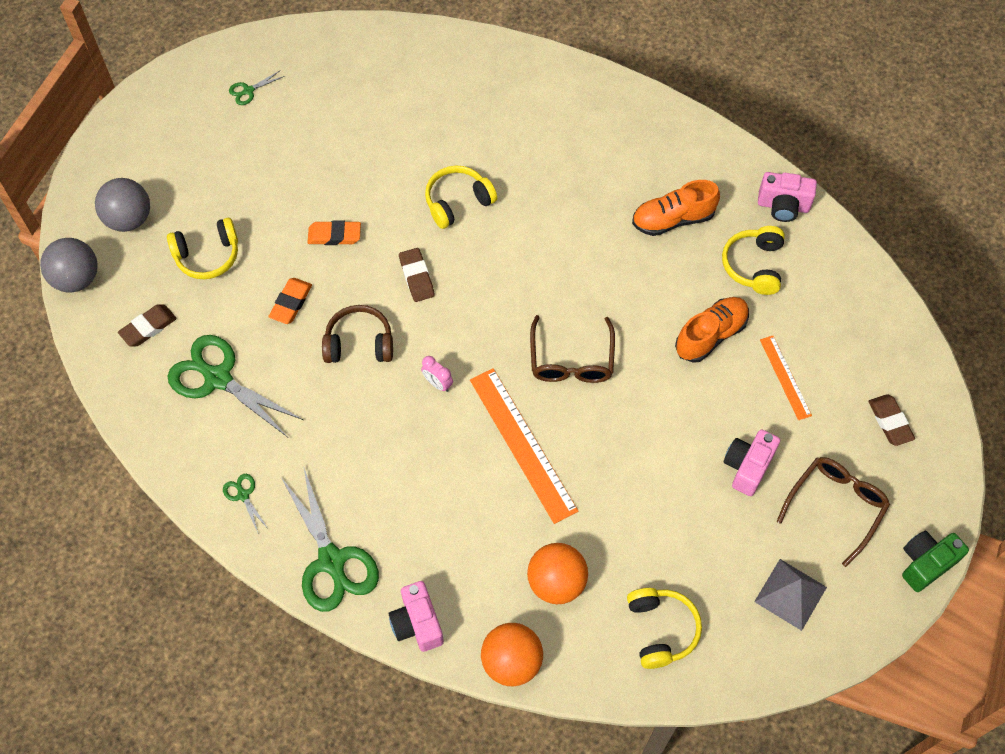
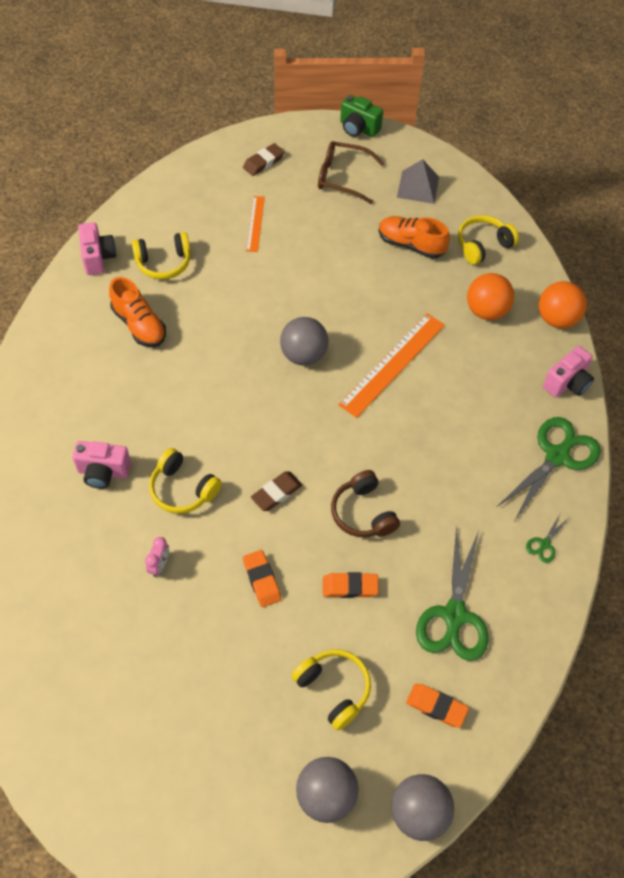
camera: 115 degrees left, 5 degrees down
(148, 327) = (436, 706): brown eraser -> orange eraser
(248, 91) = (113, 749): green scissors -> none
(437, 383) = (371, 439): pink clock -> pink clock (159, 565)
(571, 359) = (303, 355): brown glasses -> grey ball
(710, 335) = (240, 274): orange shoe -> orange shoe (411, 245)
(747, 467) = (338, 228): pink camera -> pink camera (103, 472)
(785, 377) = (255, 223): orange ruler -> orange ruler turned 45 degrees counterclockwise

